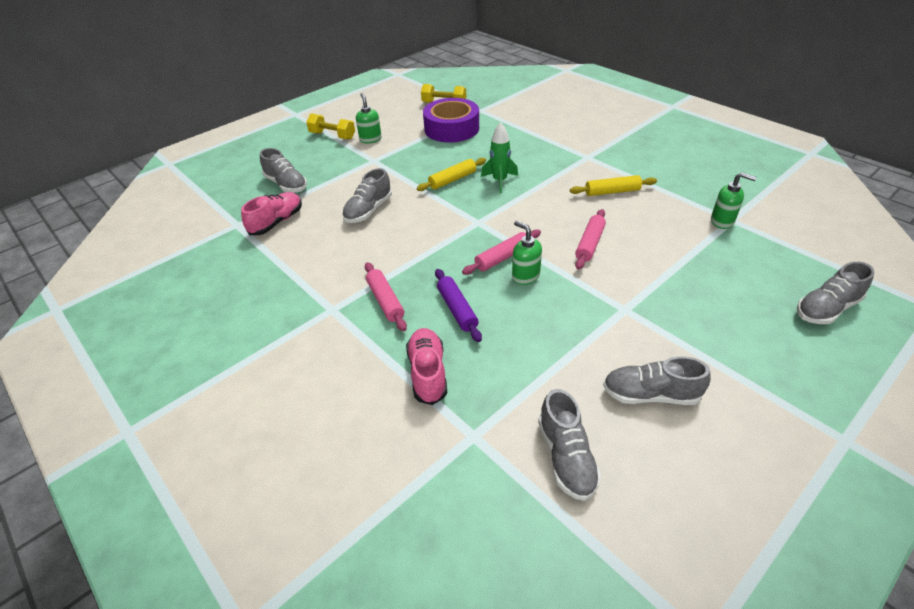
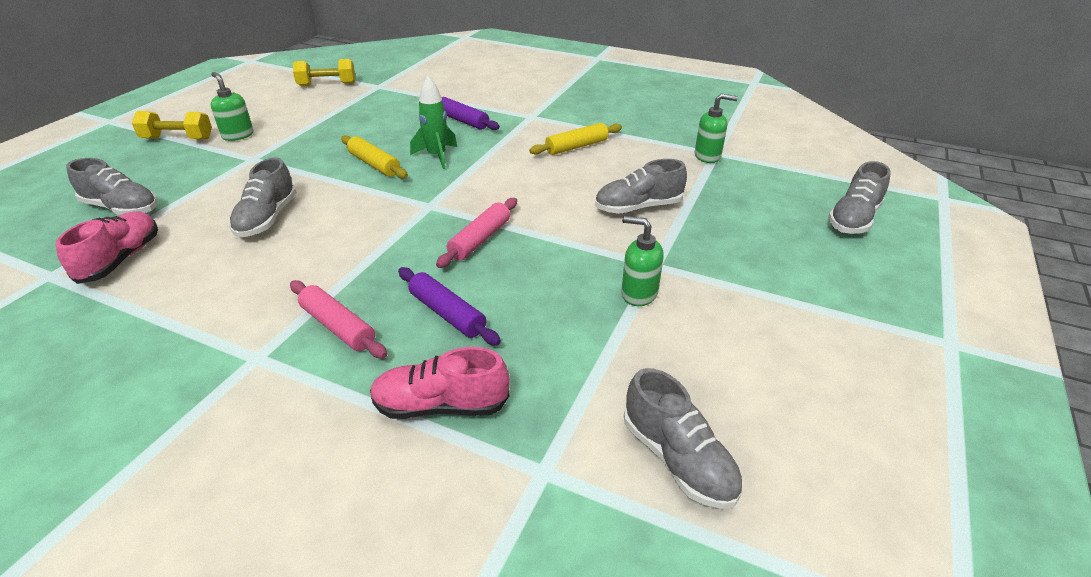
camera: 25 degrees left, 5 degrees down
(428, 373) = (441, 405): pink shoe -> pink shoe turned 60 degrees counterclockwise
(451, 128) = (349, 109): purple tape -> none
(452, 180) = (374, 164): yellow rolling pin -> yellow rolling pin turned 75 degrees counterclockwise
(525, 276) = (519, 254): green soap dispenser -> green soap dispenser (638, 294)
(531, 152) = (462, 120): none -> purple rolling pin
(589, 244) = (579, 204): pink rolling pin -> none
(650, 395) = (734, 353): grey shoe -> grey shoe (638, 207)

